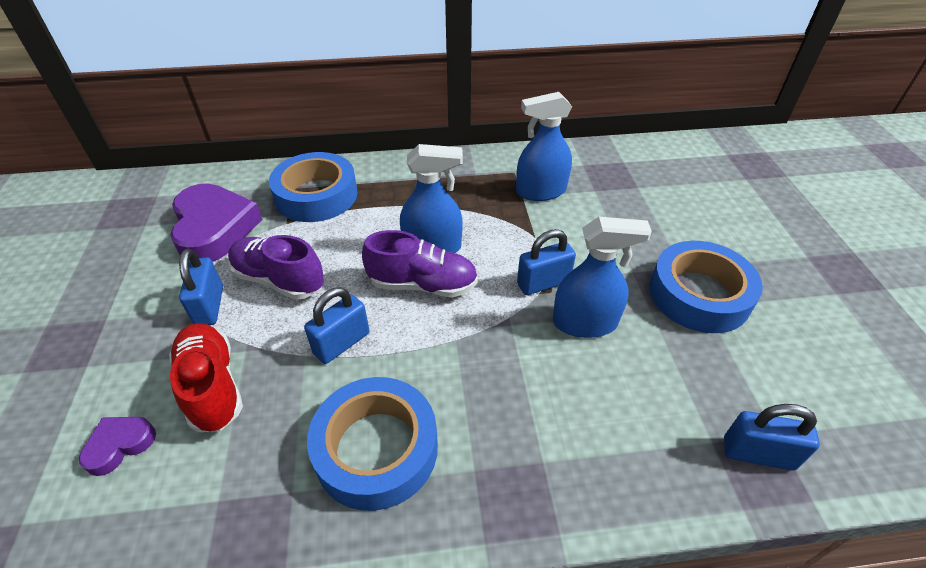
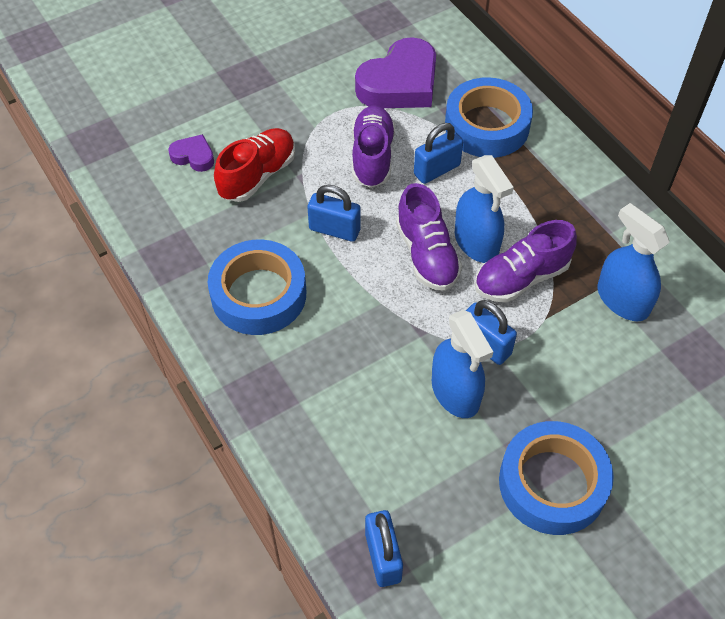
camera: 65 degrees right, 10 degrees up
(210, 306) = (322, 131): blue padlock -> blue padlock (437, 170)
(487, 235) = (521, 278): none -> purple shoe

